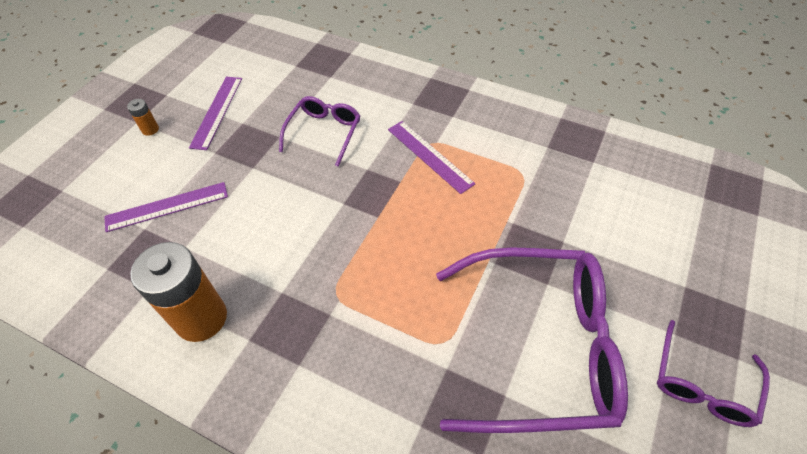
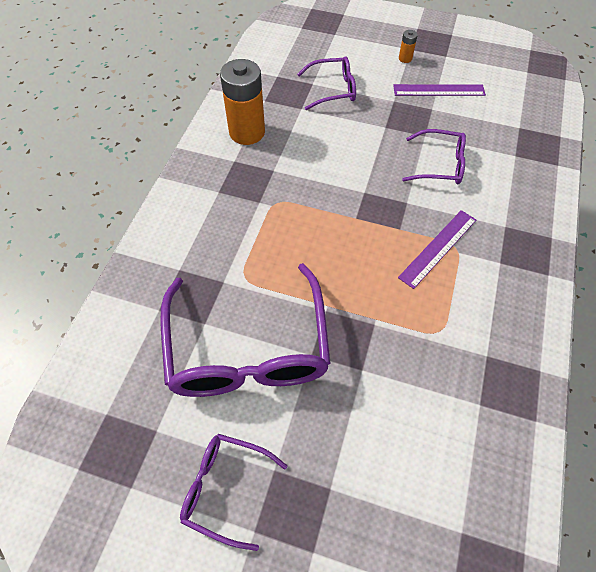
camera: 80 degrees right, 5 degrees up
(167, 207) = (334, 89): purple ruler -> purple glasses

